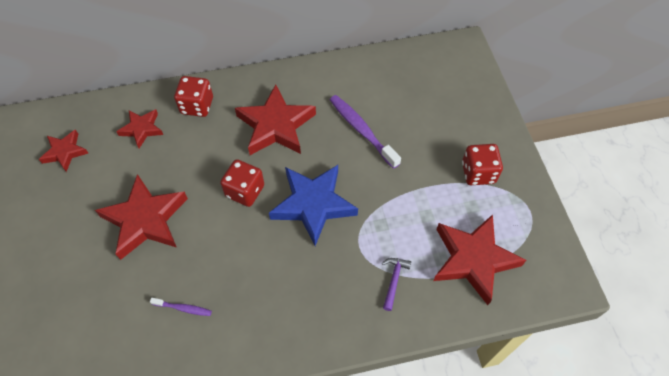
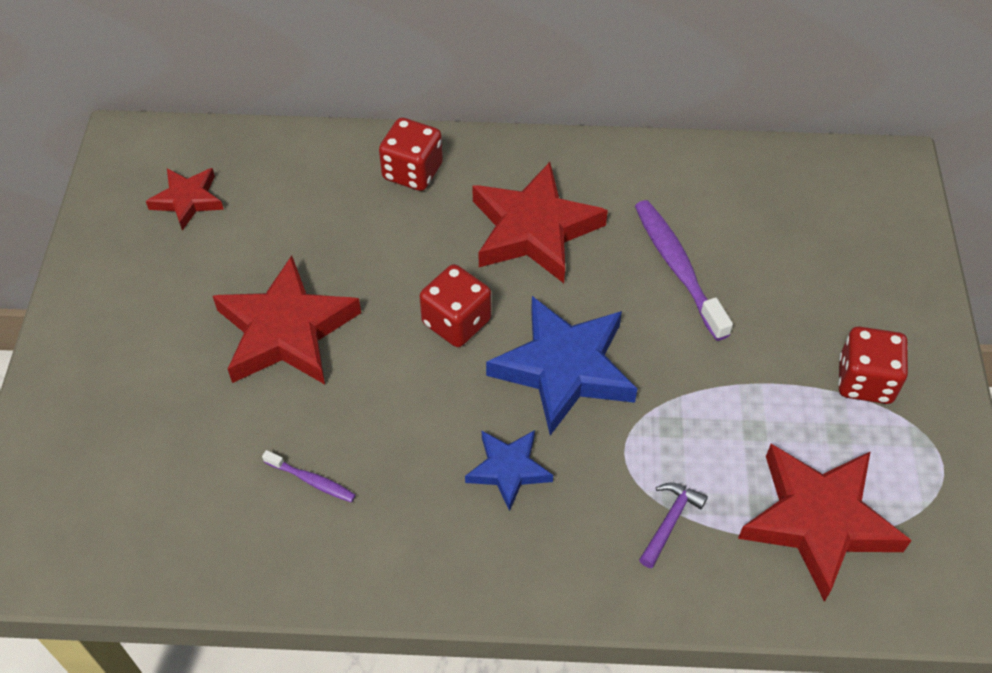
camera: 15 degrees right, 5 degrees down
(142, 129) = (315, 190): red star -> none
(296, 272) = (508, 469): none -> blue star

